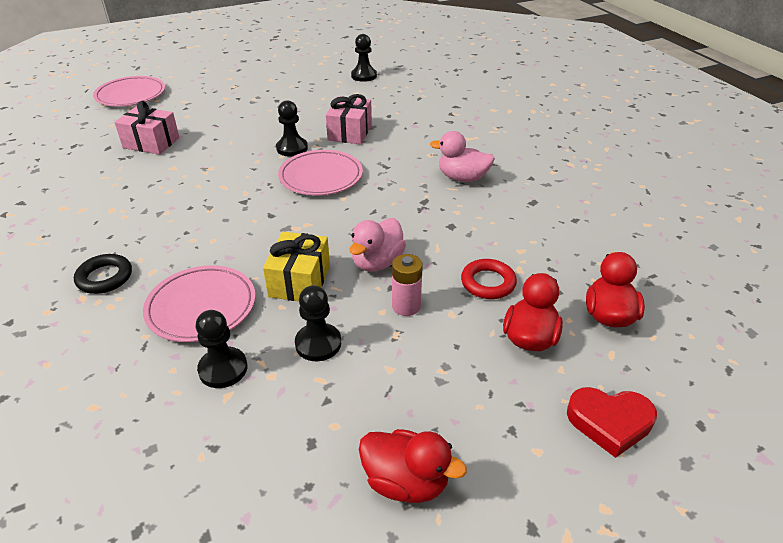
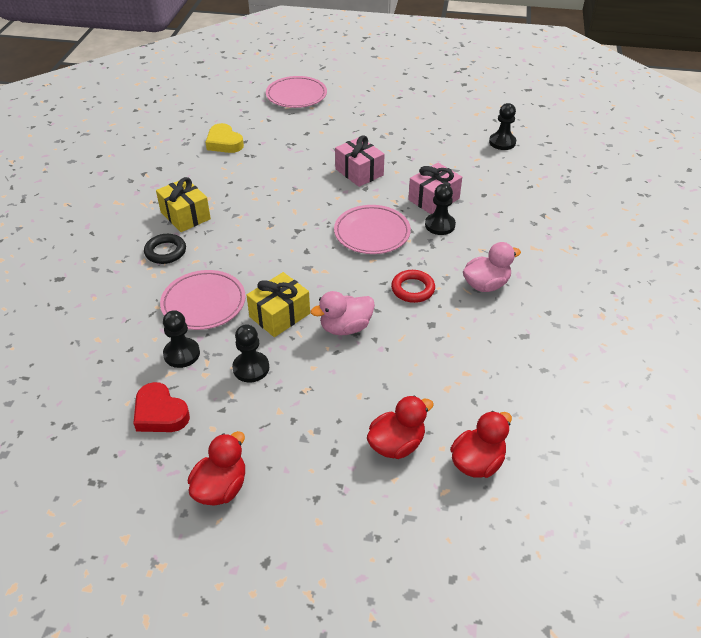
camera: 35 degrees right, 5 degrees up
(84, 155) = (224, 143): none -> yellow heart
(98, 234) = (185, 215): none -> yellow gift
(151, 143) = (276, 149): pink gift -> pink gift (359, 172)
(292, 148) = (373, 196): black pawn -> black pawn (440, 225)
(406, 306) = (333, 372): pink battery -> none
(406, 482) = (221, 488): red duck -> red duck turned 120 degrees counterclockwise
(462, 178) = (486, 285): pink duck -> pink duck turned 105 degrees clockwise
(488, 283) = (410, 386): red ring -> red ring (413, 289)
(609, 422) = (387, 535): red heart -> red heart (160, 413)

